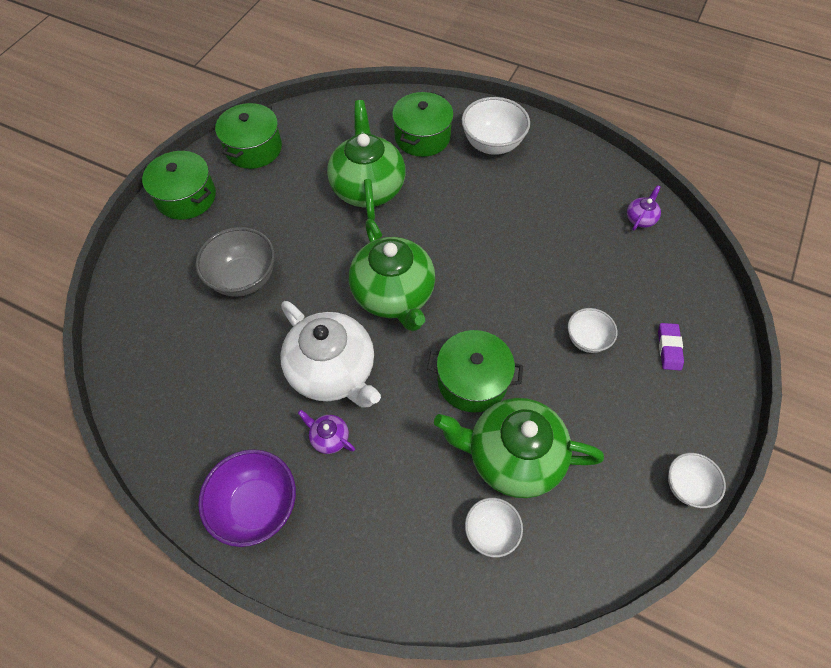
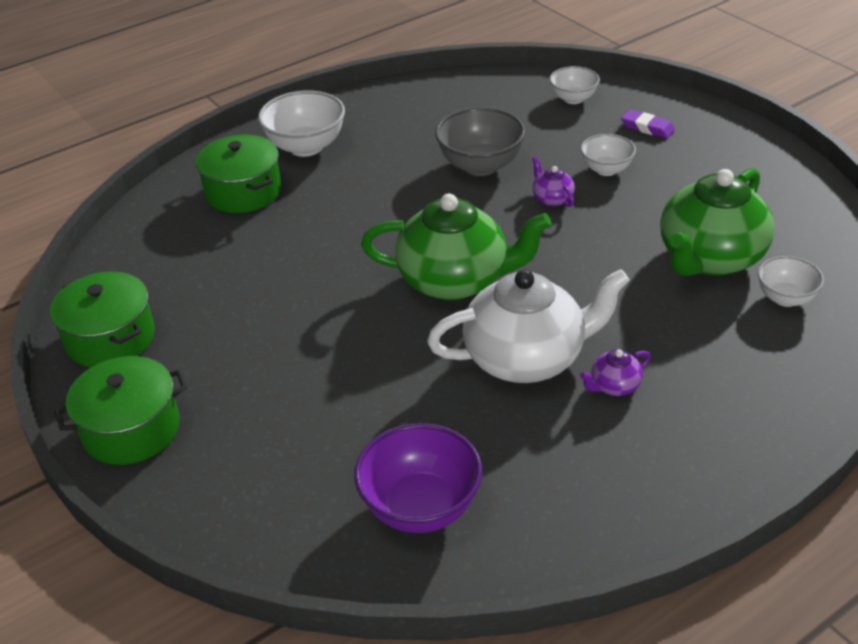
camera: 60 degrees left, 20 degrees down
(244, 278) = (328, 403): grey bowl -> grey bowl (480, 166)
(257, 506) = (672, 473): purple bowl -> purple bowl (420, 507)
(368, 187) = (279, 255): green teapot -> none
(472, 380) = (606, 257): green pot -> none
(640, 218) = (489, 92): purple teapot -> purple teapot (552, 199)
(686, 486) = (792, 168): white bowl -> white bowl (573, 99)

